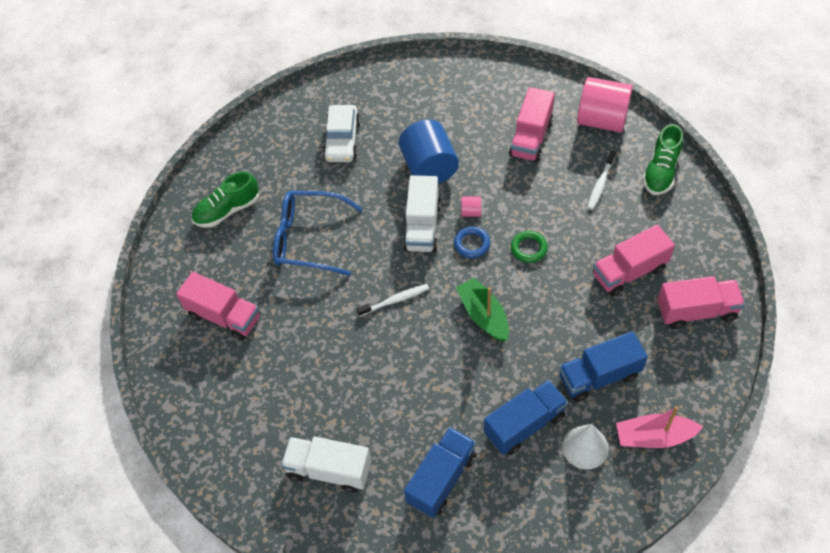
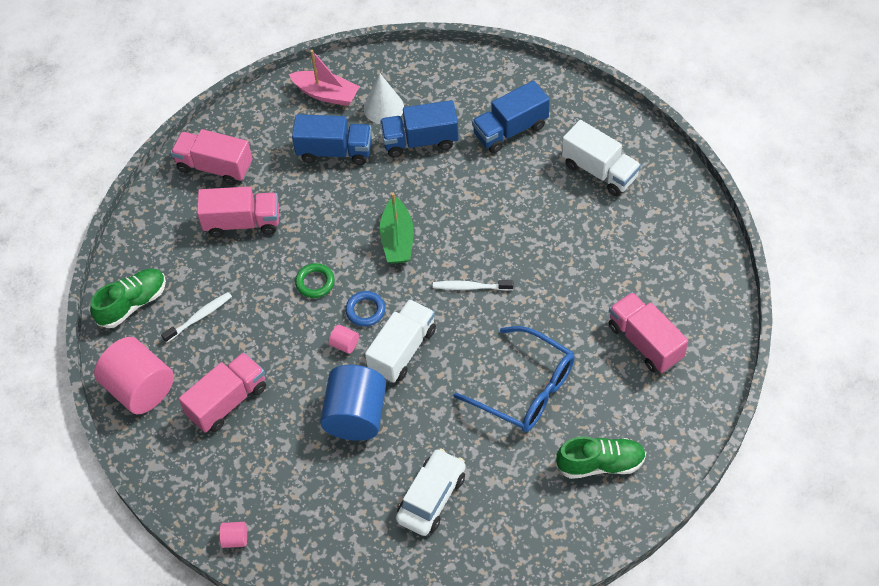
camera: 155 degrees left, 0 degrees up
(461, 66) = (235, 539): none -> pink cylinder

